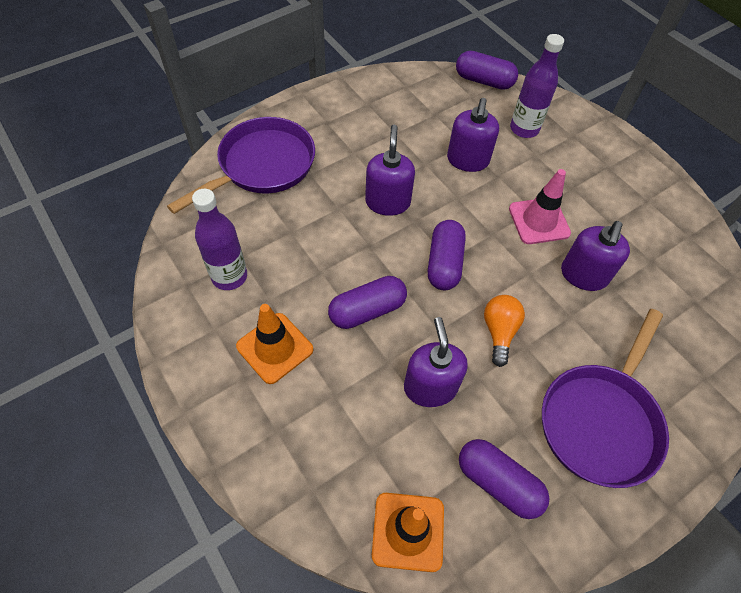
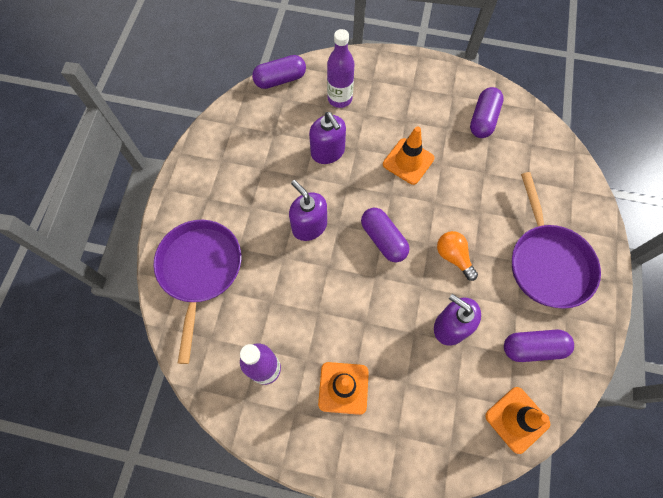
camera: 40 degrees left, 10 degrees up
(367, 310) = (371, 312): purple capsule -> purple capsule (483, 119)
(539, 221) = (408, 161): pink traffic cone -> orange traffic cone
(583, 275) = (463, 178): purple soap dispenser -> none

